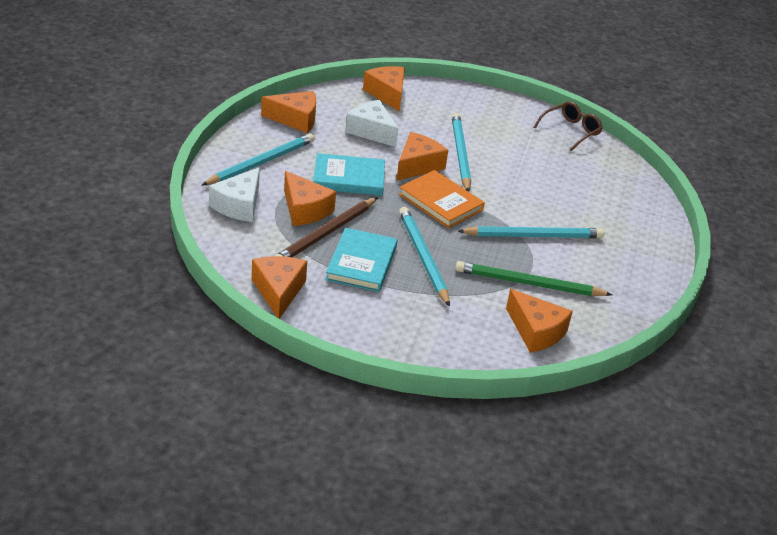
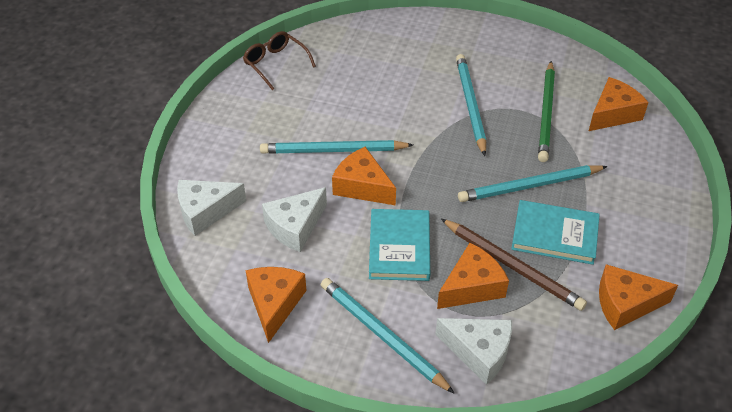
camera: 85 degrees left, 10 degrees up
(387, 94) = (205, 211): orange cheese -> white cheese
(441, 202) = (429, 169): orange book -> none

